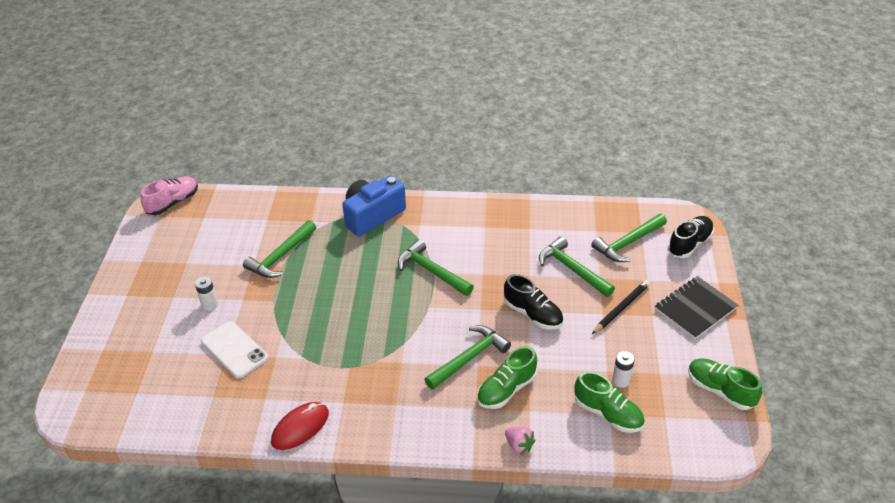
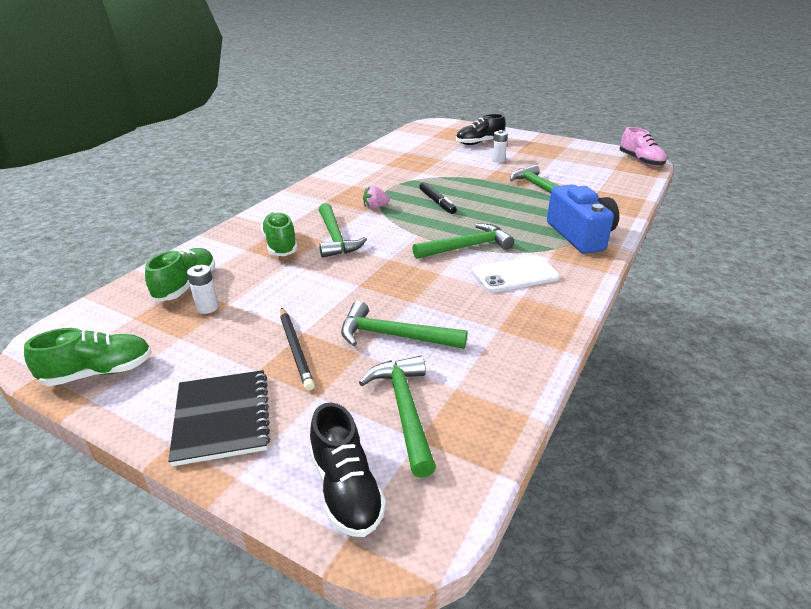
camera: 115 degrees right, 10 degrees down
(234, 350) = (442, 162): white phone -> white phone (515, 275)
(300, 427) = (347, 170): red mouse -> none
(353, 317) = (437, 202): none -> black marker
(519, 445) = (222, 235): pink strawberry -> pink strawberry (375, 207)
(533, 314) = (352, 285): black shoe -> black shoe (479, 143)
(572, 269) = (394, 336): green hammer -> green hammer turned 150 degrees counterclockwise
(608, 414) = (186, 286): green shoe -> green shoe turned 135 degrees clockwise

